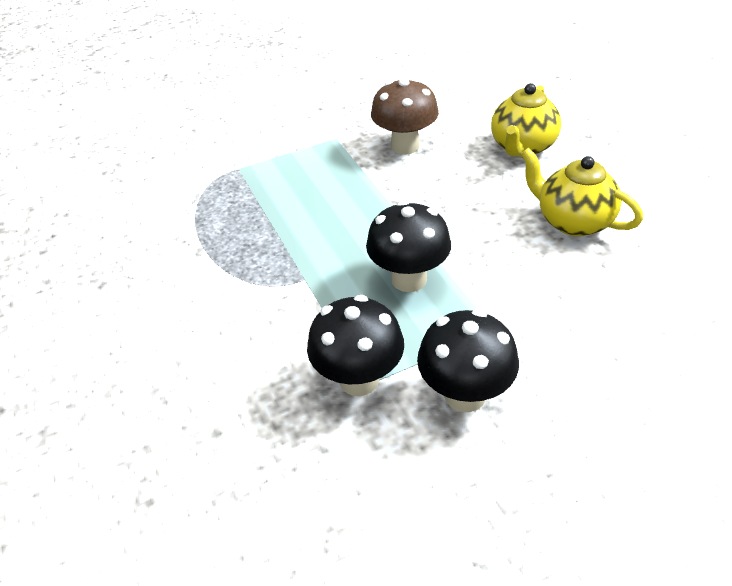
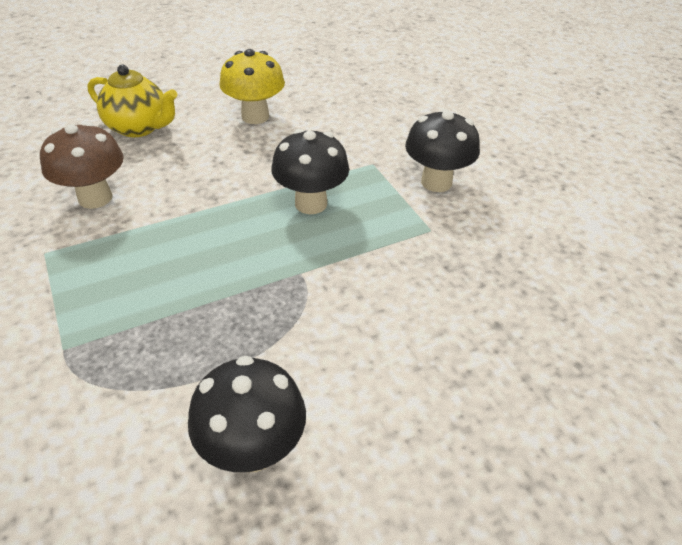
camera: 95 degrees left, 0 degrees up
(359, 379) = (427, 235): black mushroom -> black mushroom (253, 450)
(573, 221) = (255, 116): yellow teapot -> yellow mushroom

